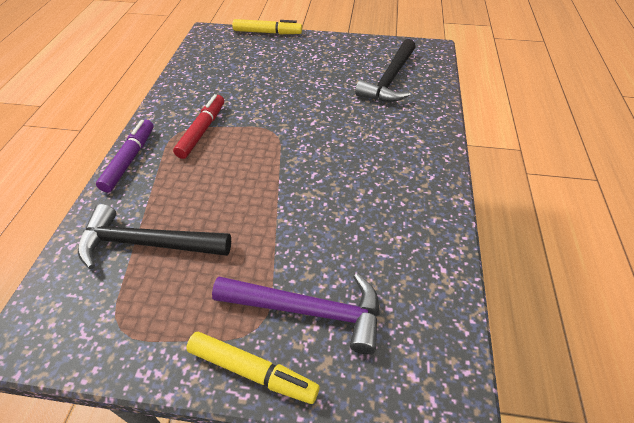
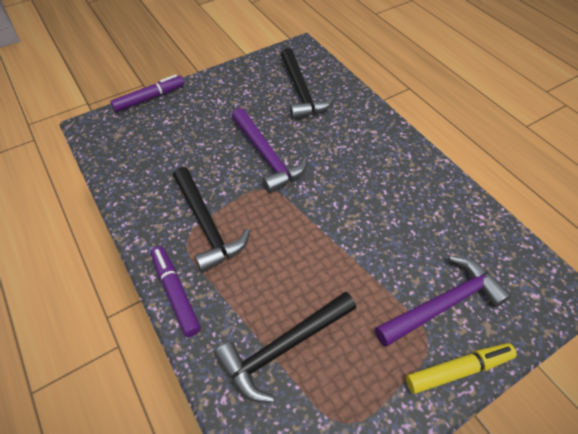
camera: 40 degrees left, 5 degrees up
(202, 131) = (207, 225): red marker -> black hammer
(267, 33) = (150, 98): yellow marker -> purple marker
(303, 111) = (267, 156): none -> purple hammer

